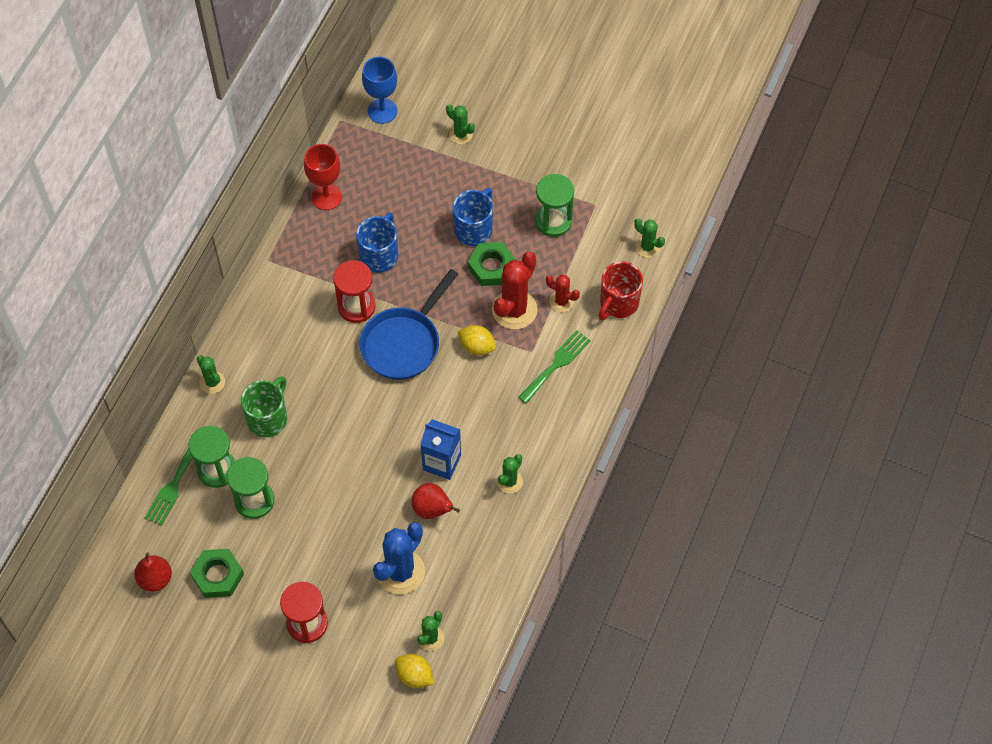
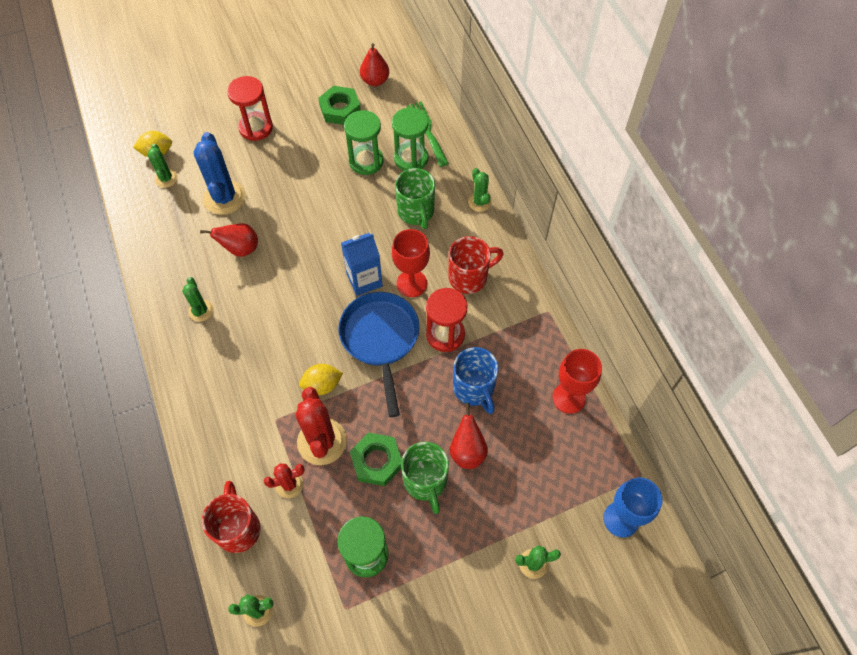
camera: 135 degrees right, 0 degrees up
(212, 382) = (479, 202): green cactus -> green cactus turned 60 degrees clockwise
(291, 331) = (469, 277): none -> red mug
(337, 364) = (412, 283): none -> red goblet
(428, 223) = (467, 451): none -> red pear
(442, 462) = (264, 283): blue carton -> blue carton (364, 280)
(474, 229) = (425, 481): blue mug -> green mug
(556, 364) = (244, 426): green fork -> none

